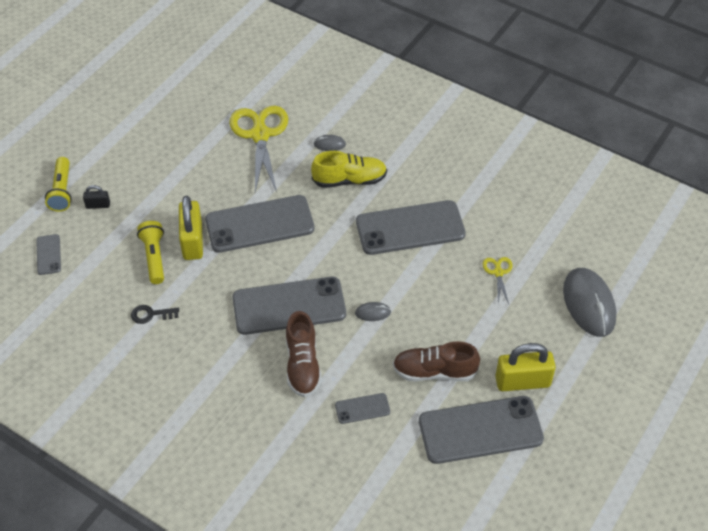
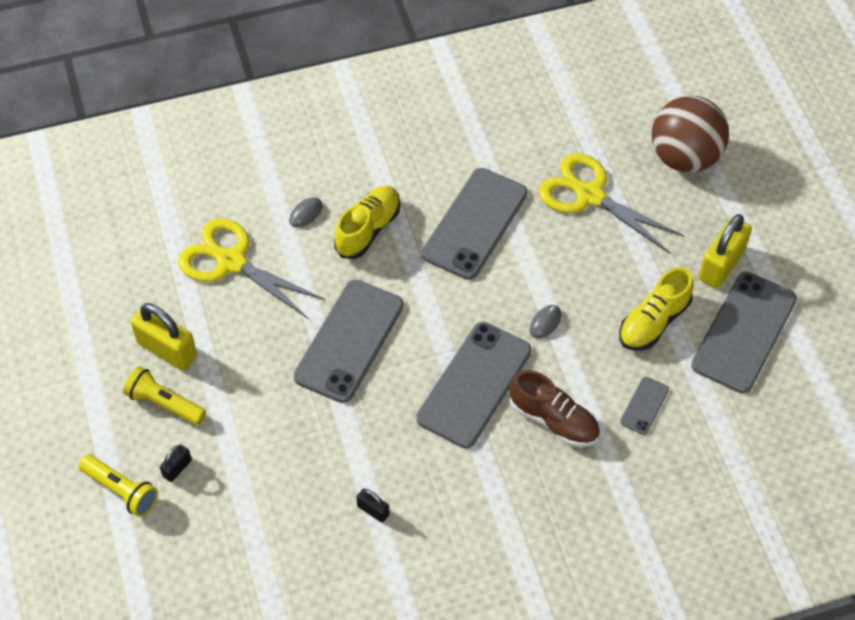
camera: 50 degrees left, 5 degrees up
(48, 255) = (200, 558): grey phone -> none
(151, 314) = (373, 510): black key -> black padlock
(154, 257) = (301, 461): yellow flashlight -> yellow flashlight (164, 403)
(192, 241) = (313, 413): yellow padlock -> yellow padlock (167, 349)
(434, 372) = (653, 322): brown shoe -> yellow shoe
(498, 273) = (590, 195): yellow scissors -> yellow scissors, size x2.16
(589, 304) = (684, 157): grey mouse -> brown ball

